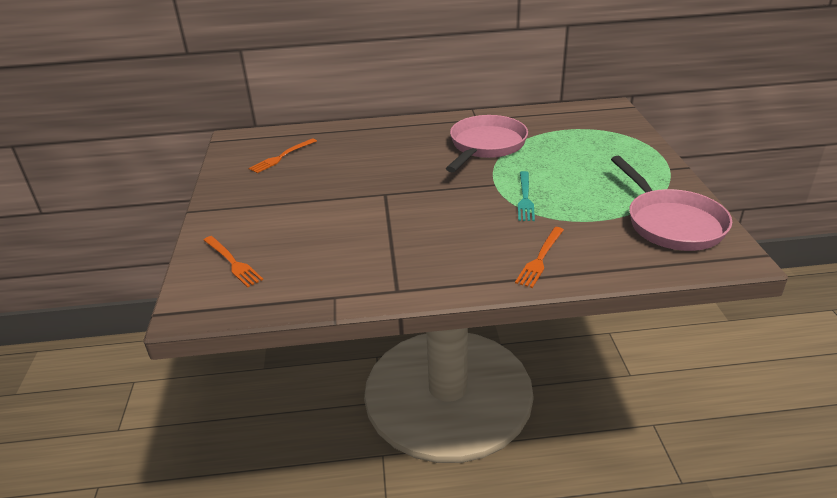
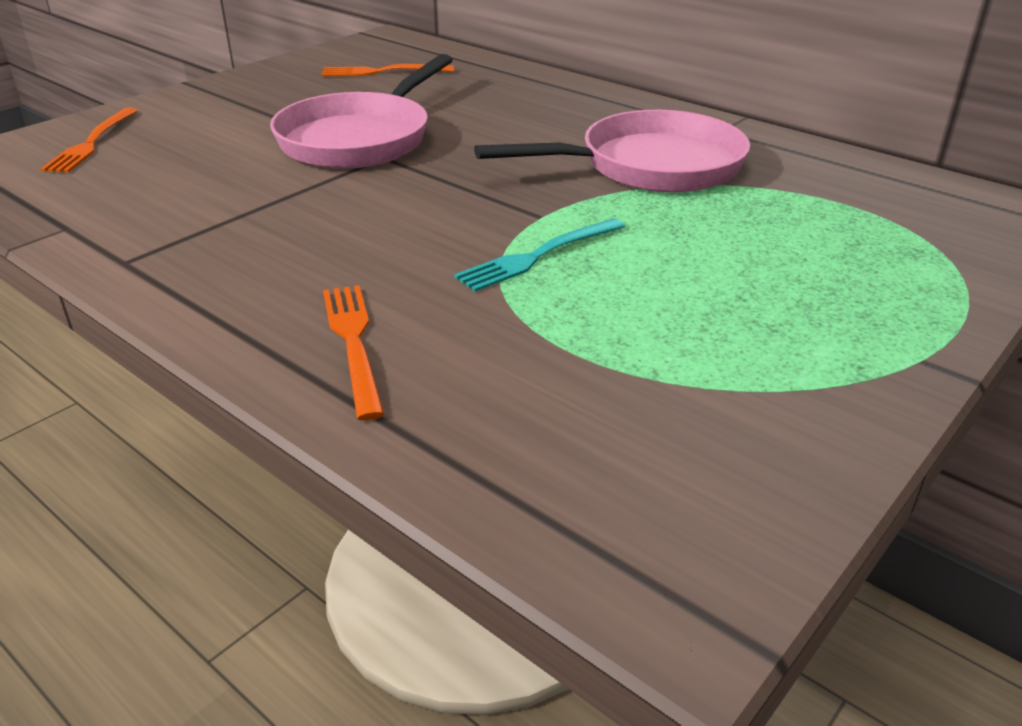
camera: 45 degrees right, 0 degrees up
(540, 259) = (353, 342): orange fork -> orange fork turned 90 degrees clockwise
(671, 223) = (694, 443): pink pan -> pink pan (360, 139)

